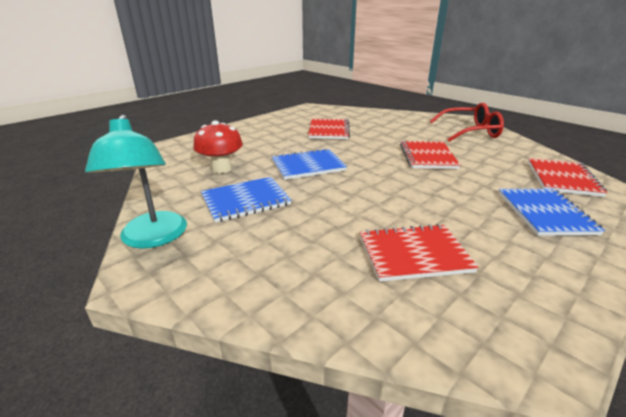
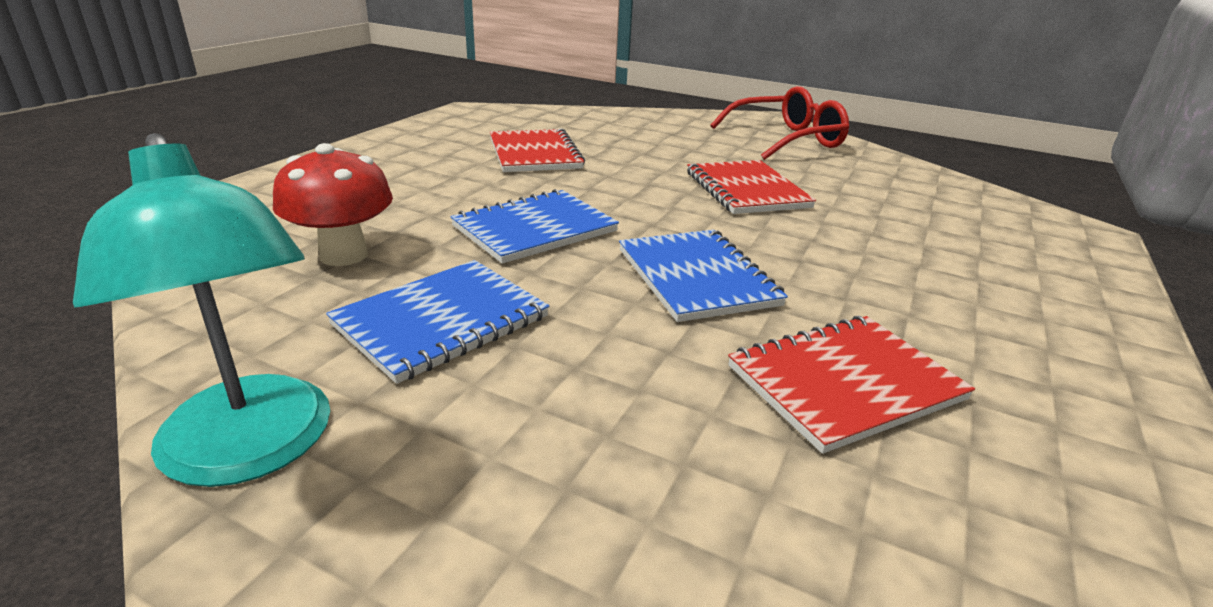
camera: 20 degrees left, 0 degrees up
(545, 213) = (992, 271): blue notebook -> blue notebook (696, 277)
(562, 178) = (975, 208): red notebook -> none

